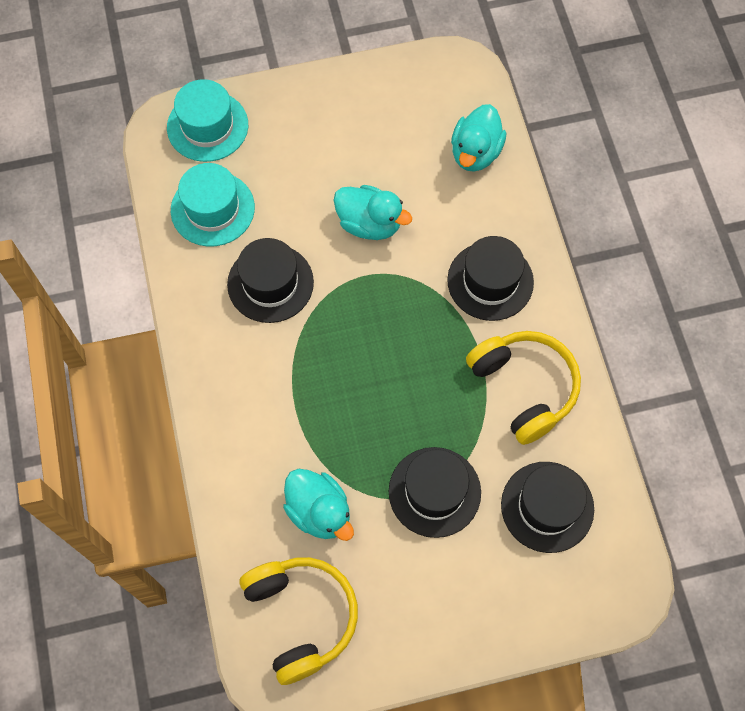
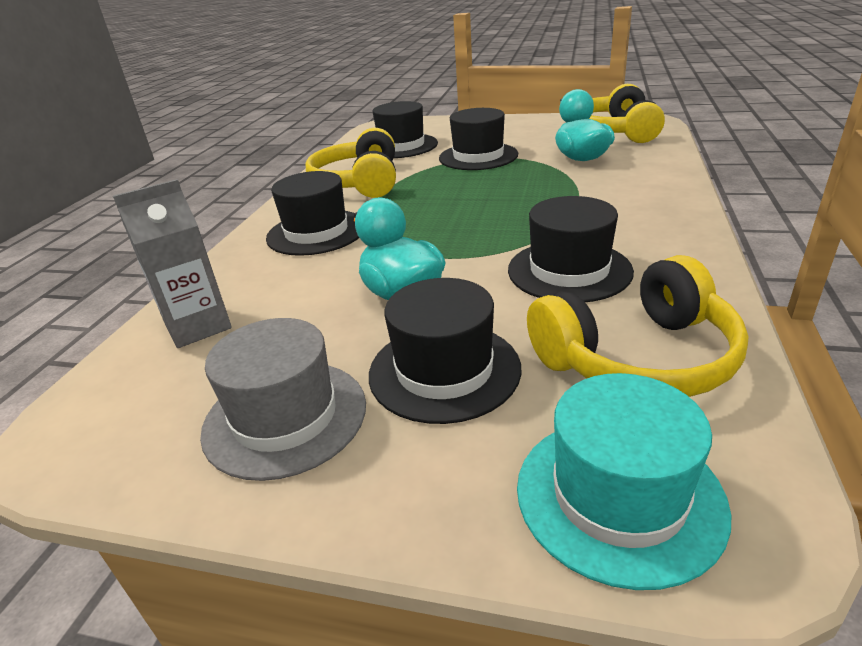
camera: 150 degrees left, 35 degrees down
(212, 209) = (637, 358): turquoise hat -> yellow headphones
(307, 167) = (444, 370): none -> black hat
(367, 113) = (285, 417): none -> grey hat
(475, 152) = (198, 326): turquoise duck -> grey carton

